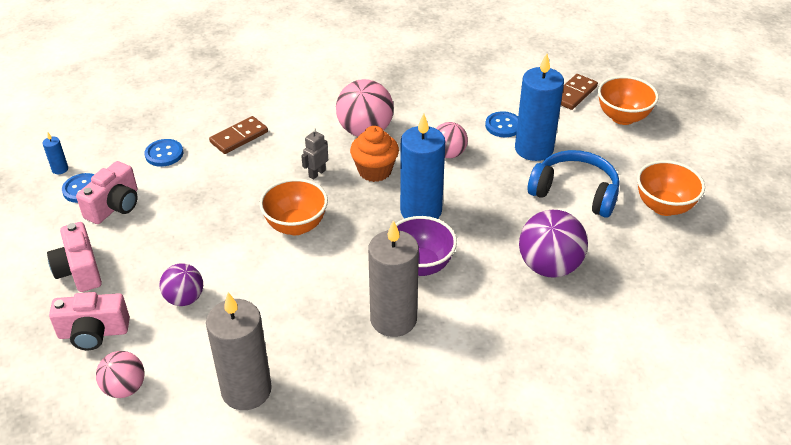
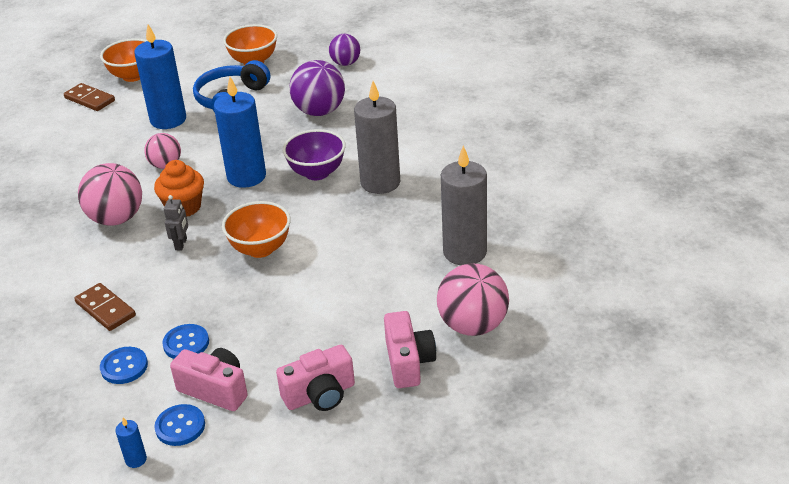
camera: 90 degrees left, 5 degrees down
(125, 388) = (473, 325): pink ball -> pink ball, size x1.63
(184, 298) = (360, 307): purple ball -> purple ball (345, 63)
(317, 173) = (181, 244): grey robot -> grey robot turned 120 degrees counterclockwise
(503, 126) = (129, 136): blue button -> blue button (186, 343)

